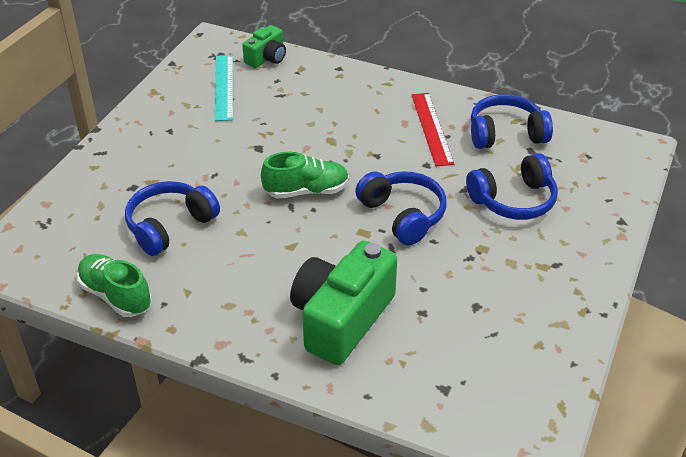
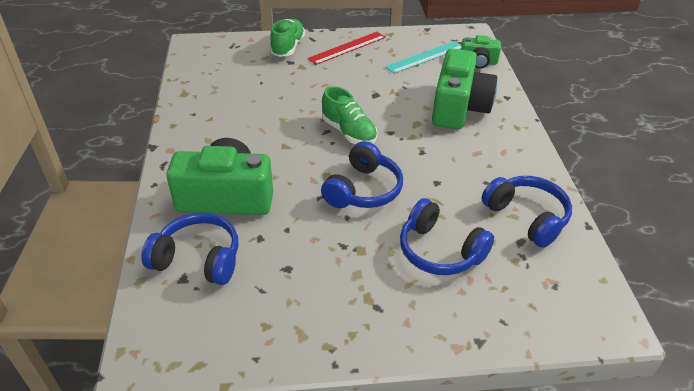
camera: 60 degrees right, 0 degrees up
(116, 295) = (189, 93): green shoe -> green shoe (288, 47)
(170, 226) = (265, 89): blue headphones -> blue headphones (198, 259)
(329, 103) = (459, 107): none -> green camera
(431, 128) = (486, 170): red ruler -> red ruler (347, 48)

